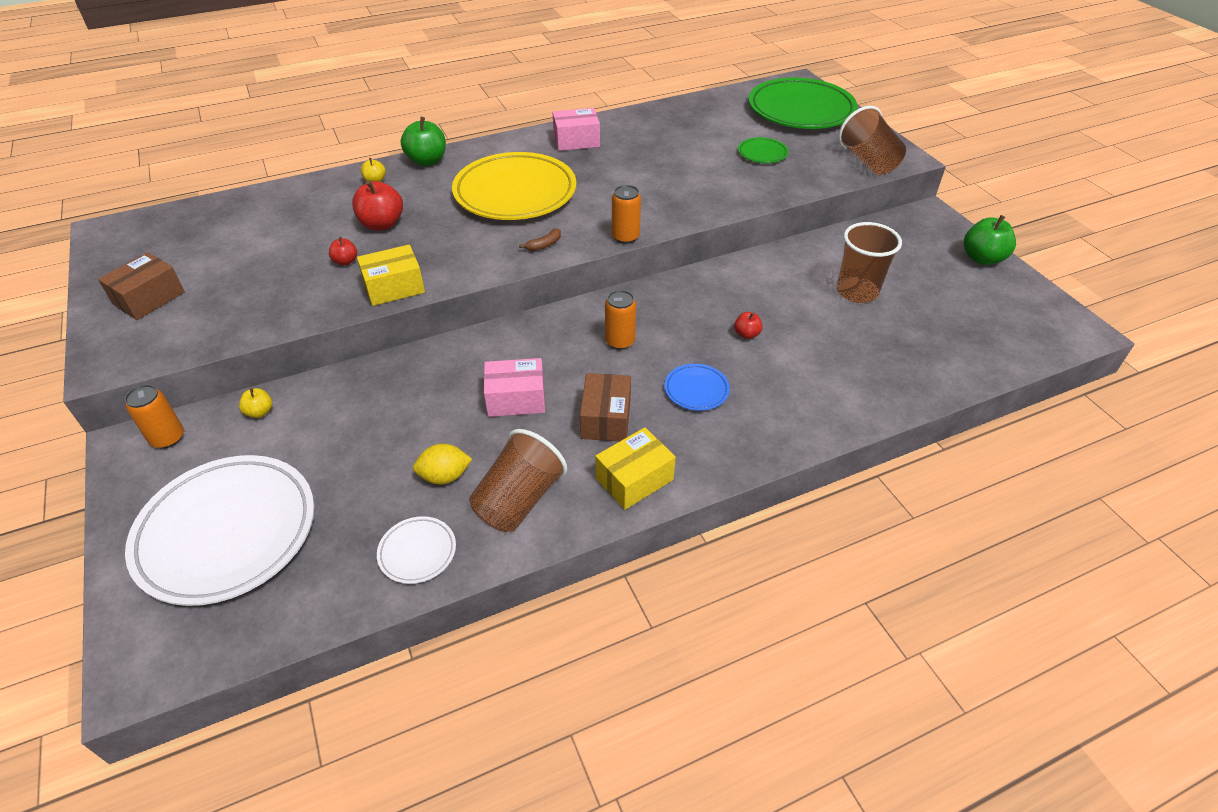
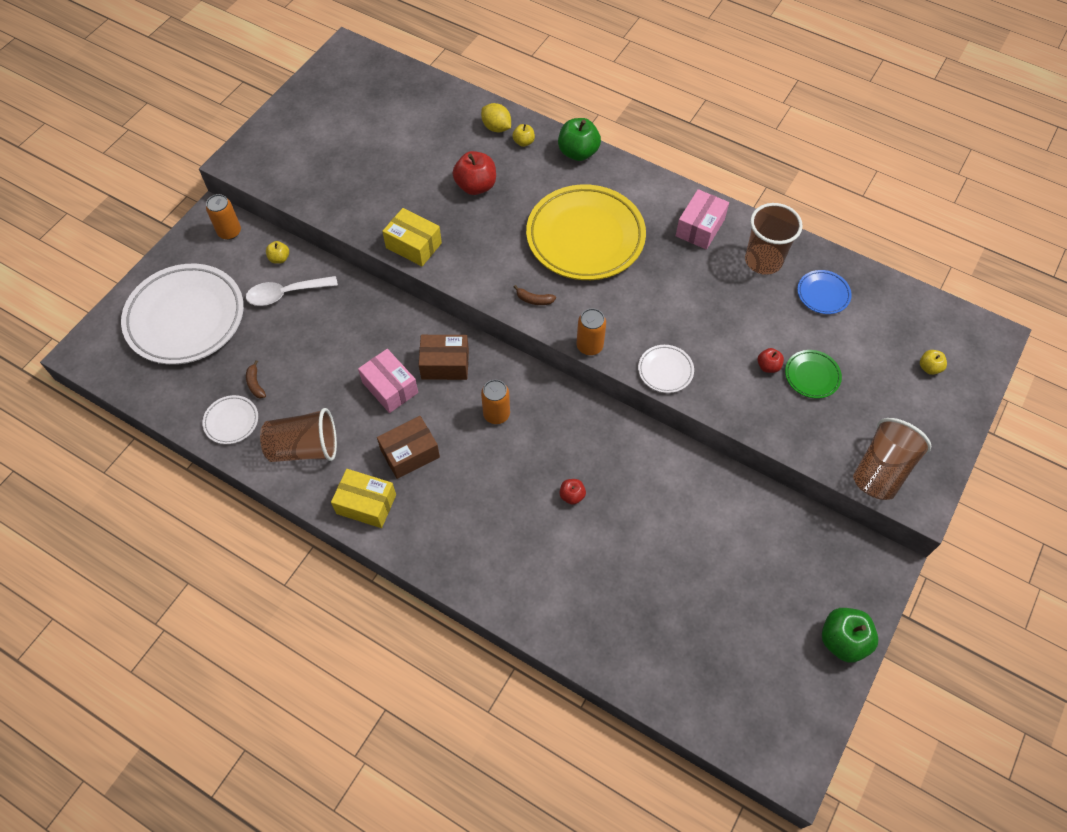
camera: 55 degrees right, 15 degrees up
(149, 298) = (304, 129): brown box -> brown box (445, 364)
(310, 427) = (286, 294): none -> white spoon
(345, 261) = (418, 198): red apple -> red apple (768, 366)
(393, 506) = (255, 384): none -> brown banana
(445, 476) = (296, 394): yellow lemon -> yellow lemon (496, 127)
(576, 141) = (700, 228): pink box -> pink box turned 75 degrees clockwise
(690, 211) = (665, 370): none -> white plate
(696, 390) = (481, 494): blue plate -> blue plate (823, 294)
(801, 110) = (929, 368): green plate -> yellow apple
(857, 292) = (697, 553): brown cup -> brown cup (763, 260)

